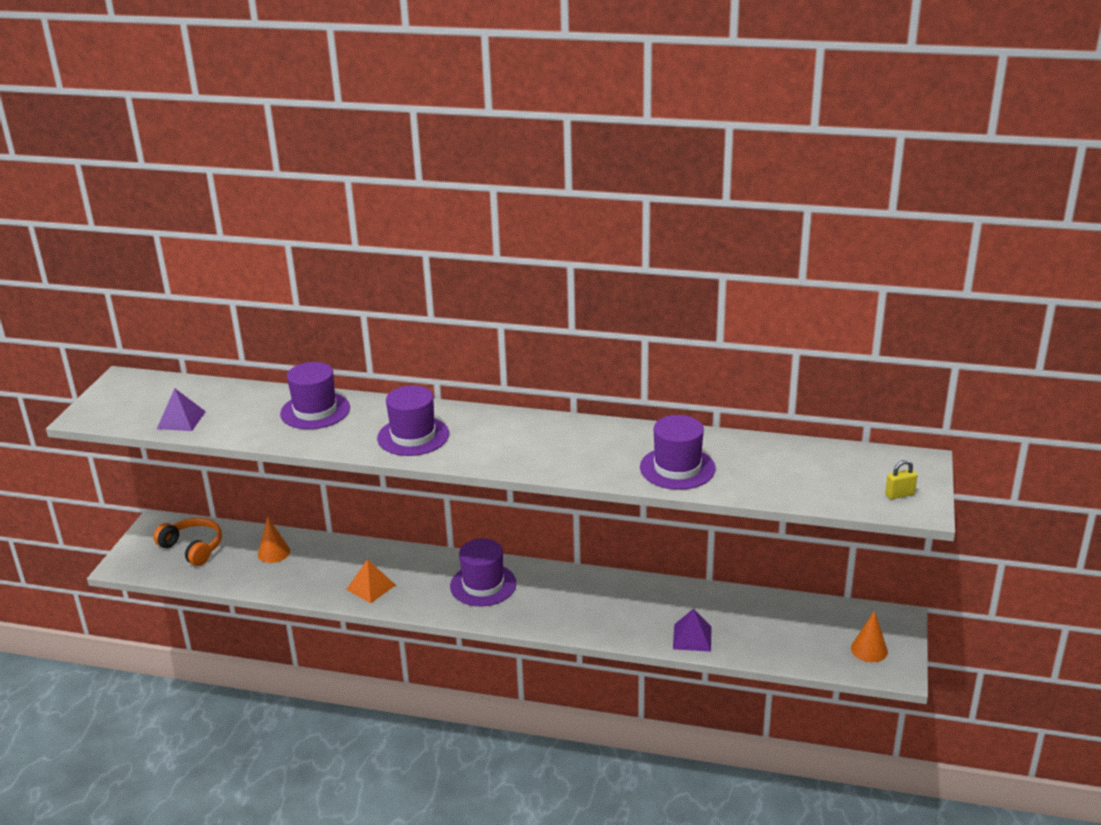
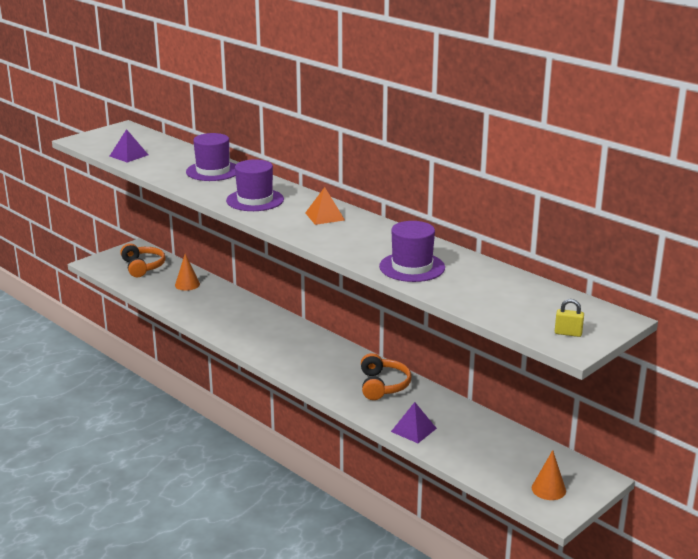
camera: 30 degrees right, 5 degrees down
(371, 587) = (225, 323): orange pyramid -> orange pyramid (325, 216)
(483, 585) = (299, 346): purple hat -> none
(614, 598) = (383, 385): none -> orange headphones

